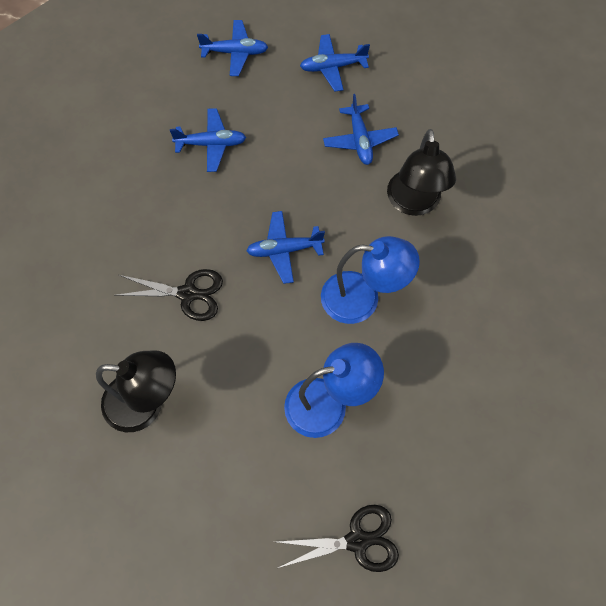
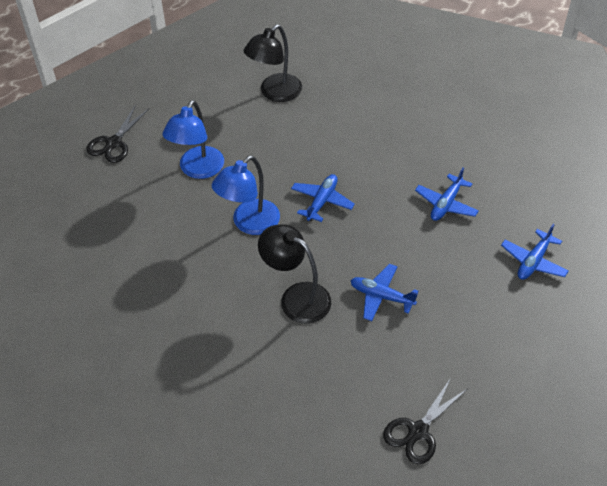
camera: 125 degrees right, 15 degrees down
(188, 293) = (331, 139): black scissors -> black scissors (418, 431)
(333, 67) = (472, 320): blue plane -> none

